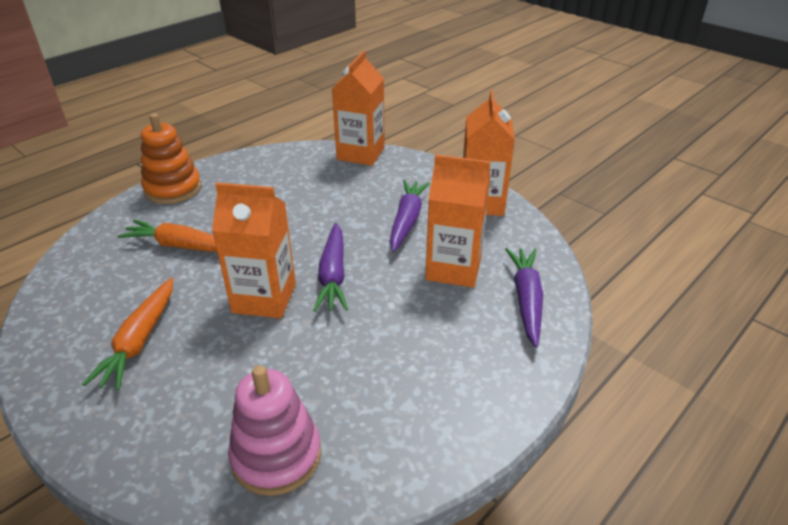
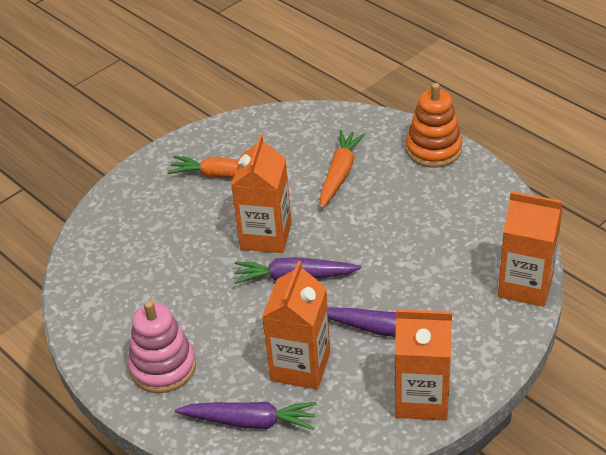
camera: 95 degrees right, 5 degrees up
(276, 455) = (108, 263): pink stacking toy -> pink stacking toy (163, 367)

